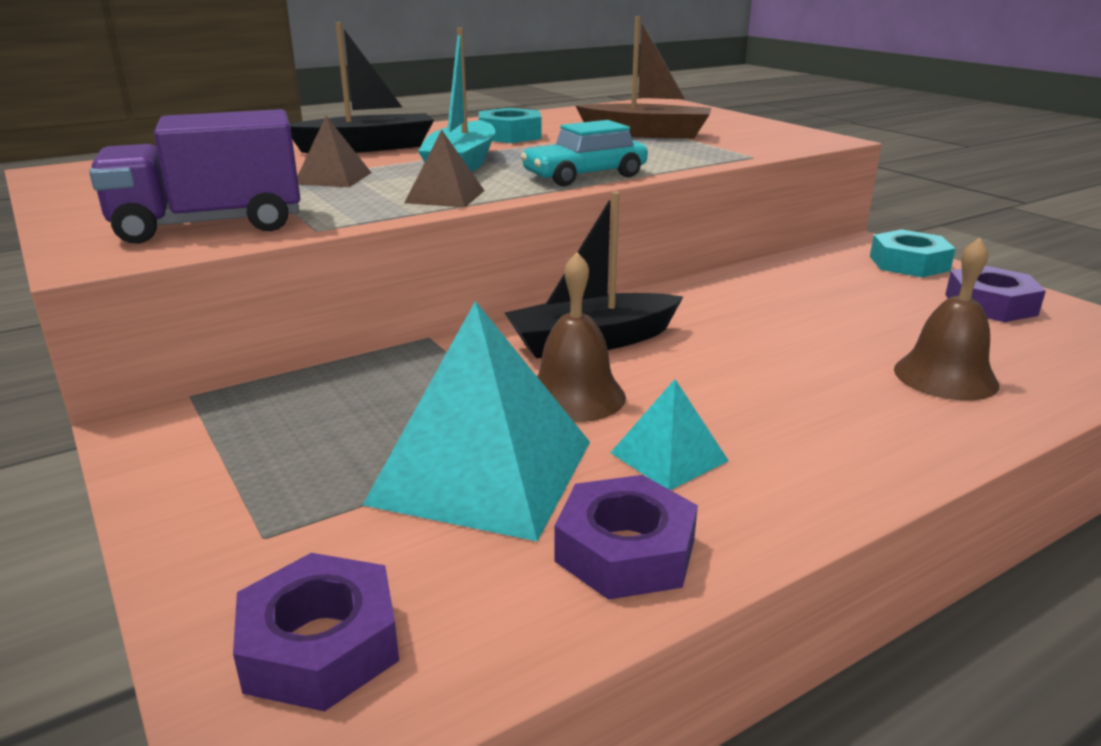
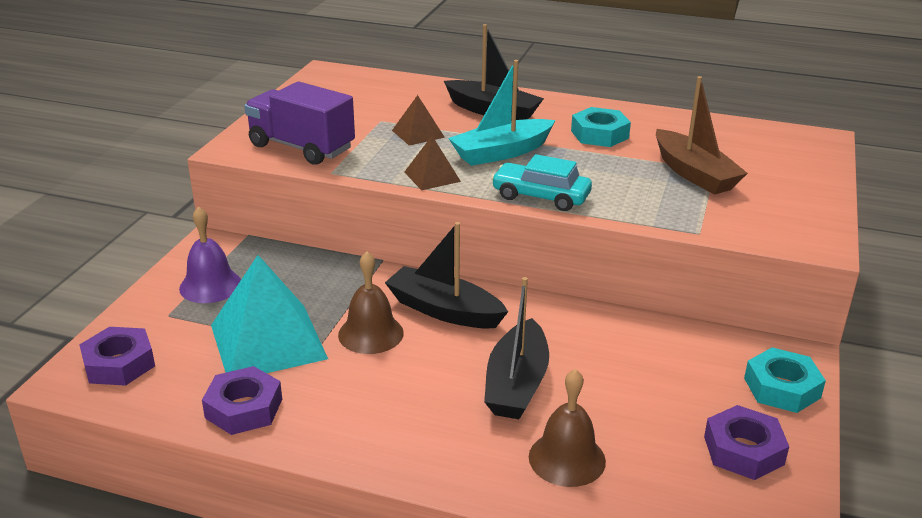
camera: 50 degrees right, 5 degrees up
(257, 469) = (210, 285): none -> purple bell
(668, 456) = (340, 388): turquoise pyramid -> none
(784, 354) = (516, 384): none -> black boat

